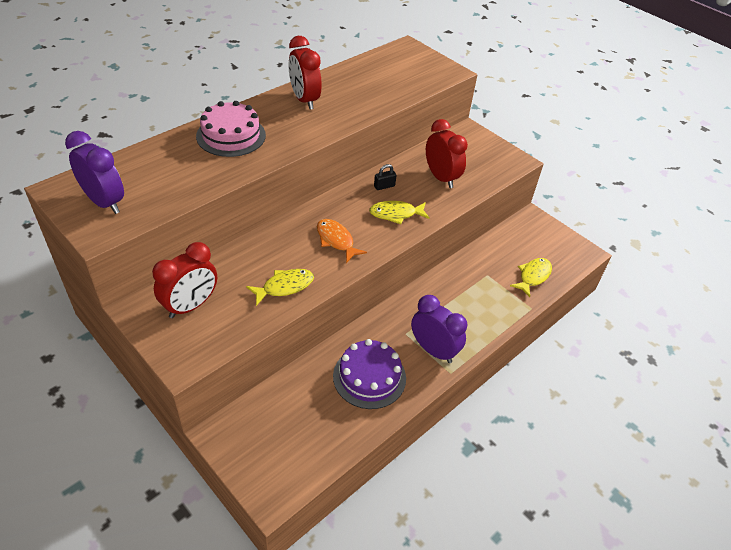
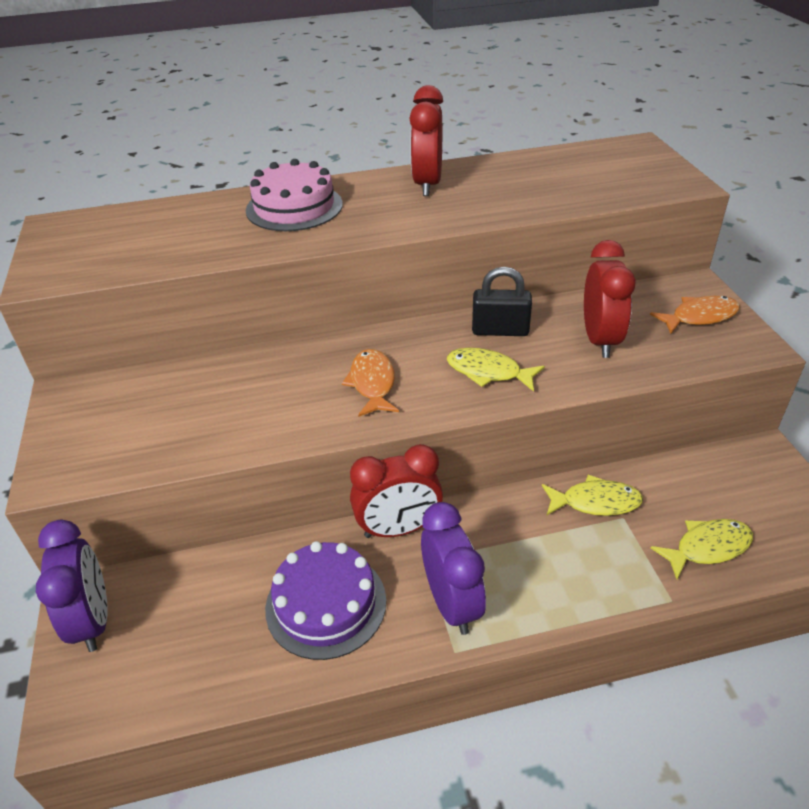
camera: 35 degrees right, 5 degrees down
(105, 202) = (82, 248): purple clock -> purple clock (93, 620)
(191, 306) = (123, 409): red clock -> red clock (398, 529)
(285, 286) = (253, 422): yellow fish -> yellow fish (595, 502)
(384, 186) = (500, 330): black padlock -> black padlock, size x1.70
(481, 150) = (699, 317): none -> orange fish

